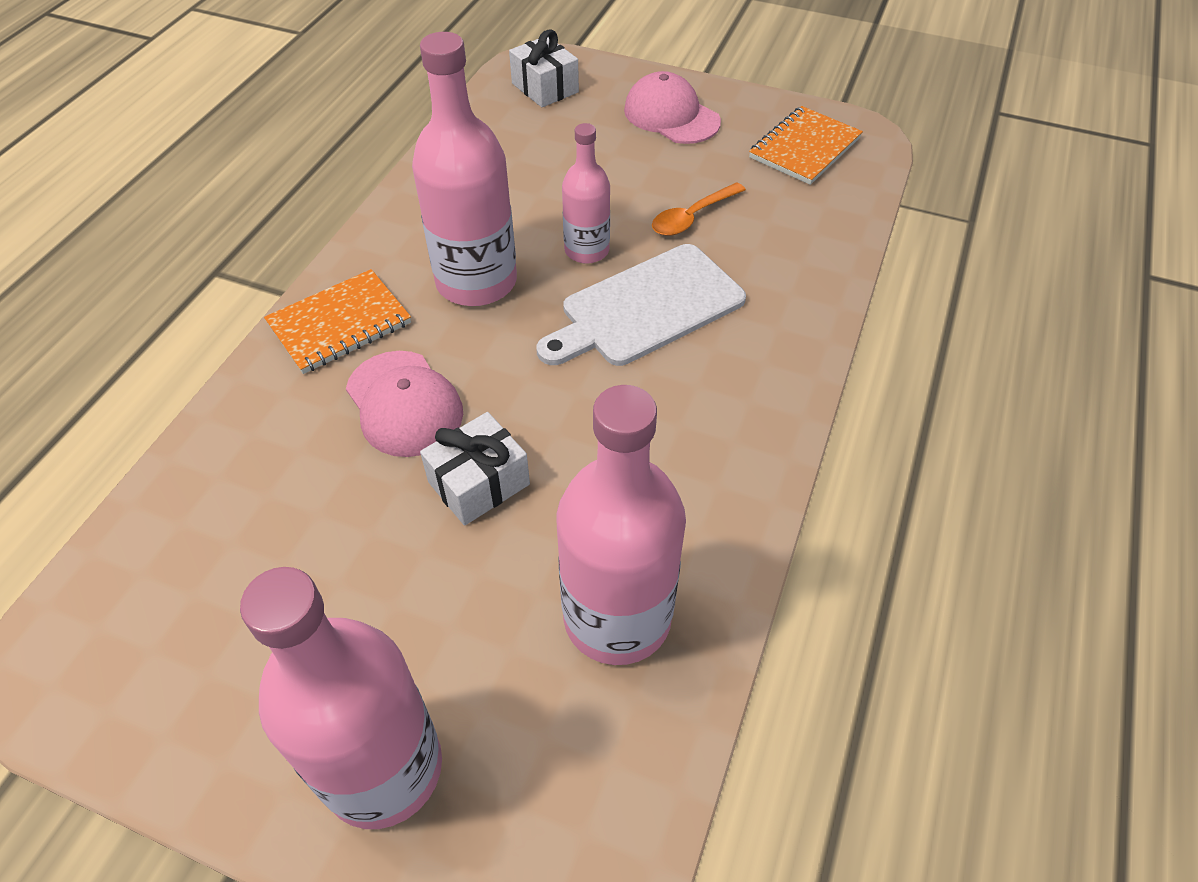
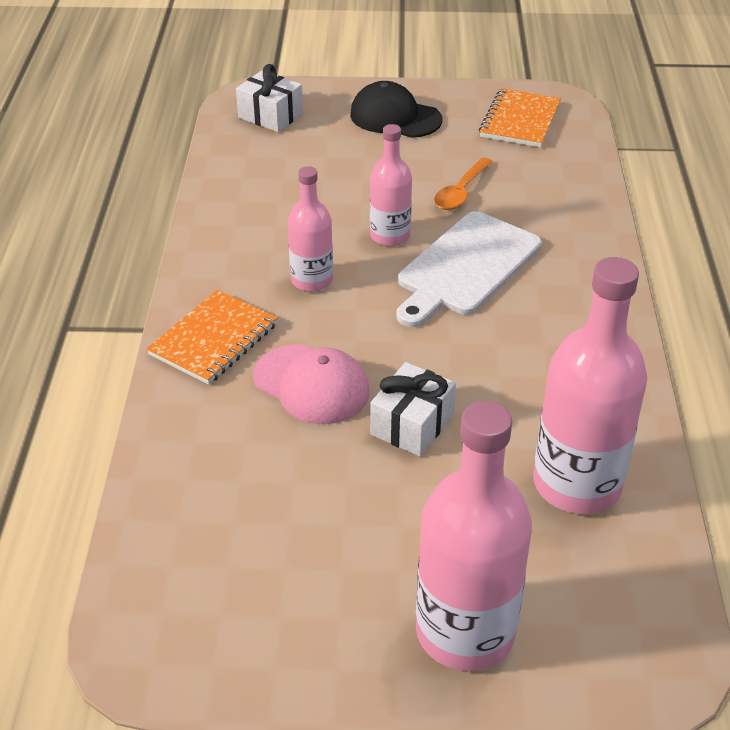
camera: 20 degrees left, 10 degrees down
(476, 282) = (312, 280): pink bottle -> pink bottle, size x0.57
(671, 116) = (395, 117): pink cap -> black cap

